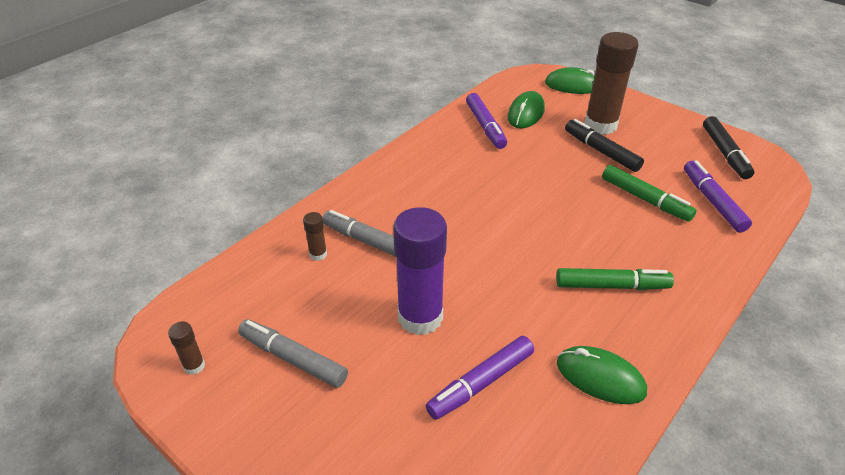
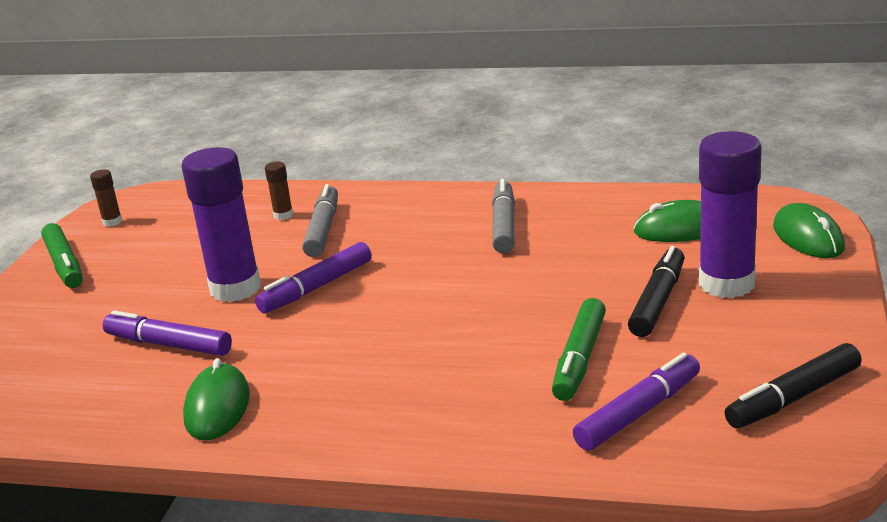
camera: 65 degrees right, 15 degrees down
(293, 359) = (144, 254): grey marker -> grey marker (504, 225)
(485, 126) = (611, 216): purple marker -> purple marker (316, 288)
(600, 125) = (726, 284): brown glue stick -> purple glue stick
(611, 286) = (374, 378): green marker -> green marker (64, 265)

